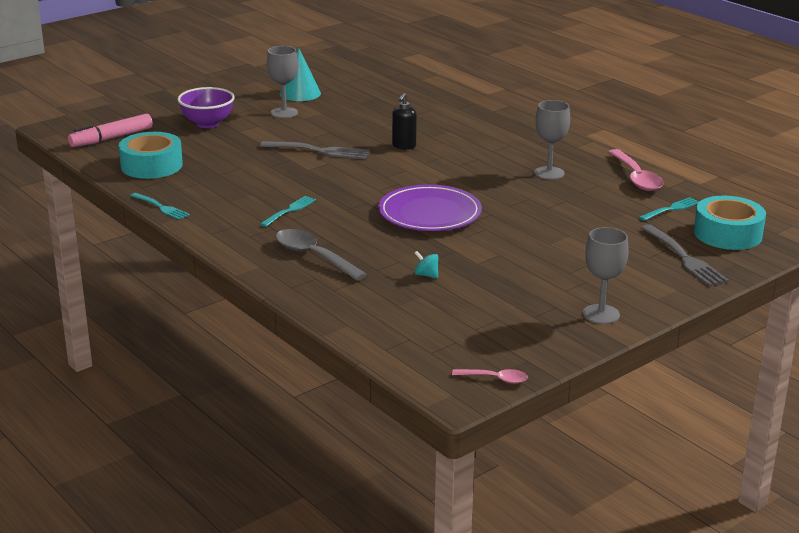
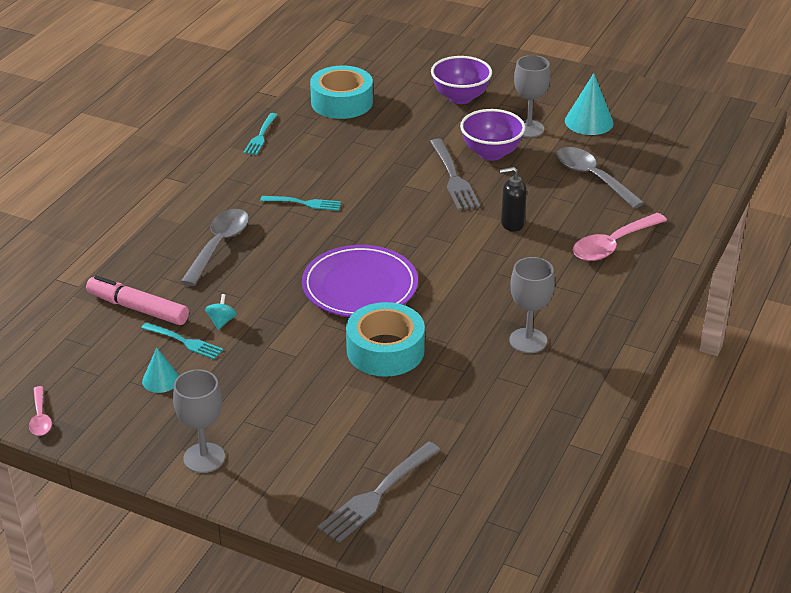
camera: 65 degrees right, 10 degrees up
(111, 138) = (382, 63): pink marker -> pink marker (138, 308)
(302, 132) = (491, 153): none -> purple bowl
(374, 109) = (592, 177): none -> grey spoon
(485, 315) = (161, 380): none -> turquoise cone
(636, 178) = (572, 411): pink spoon -> pink spoon (612, 245)
(671, 209) = (503, 458): turquoise fork -> turquoise fork (184, 341)
(727, 234) = (469, 519): turquoise tape -> turquoise tape (385, 350)

